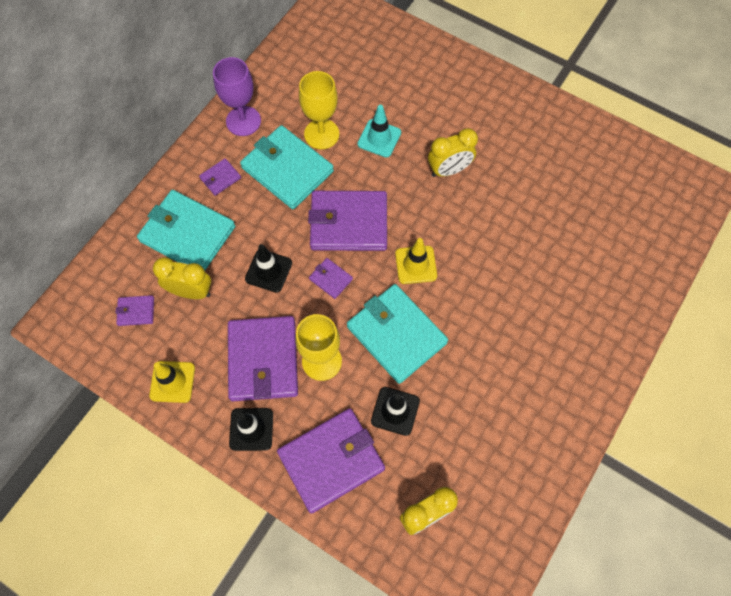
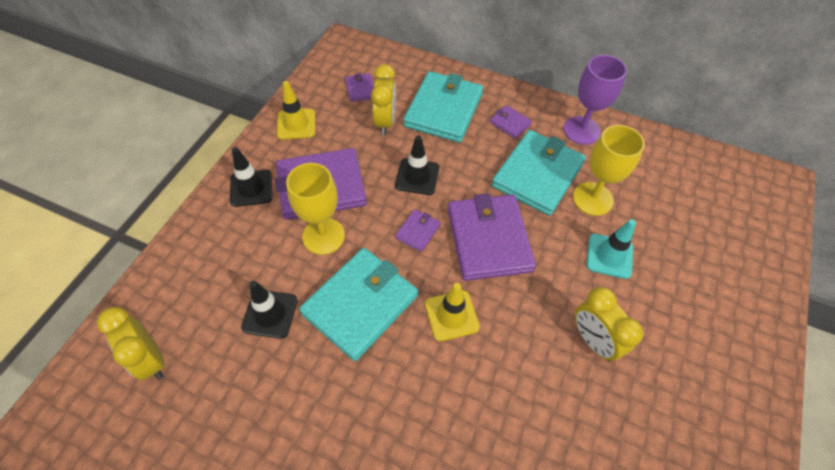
camera: 80 degrees right, 10 degrees down
(331, 461) = (217, 259): purple wallet -> none

